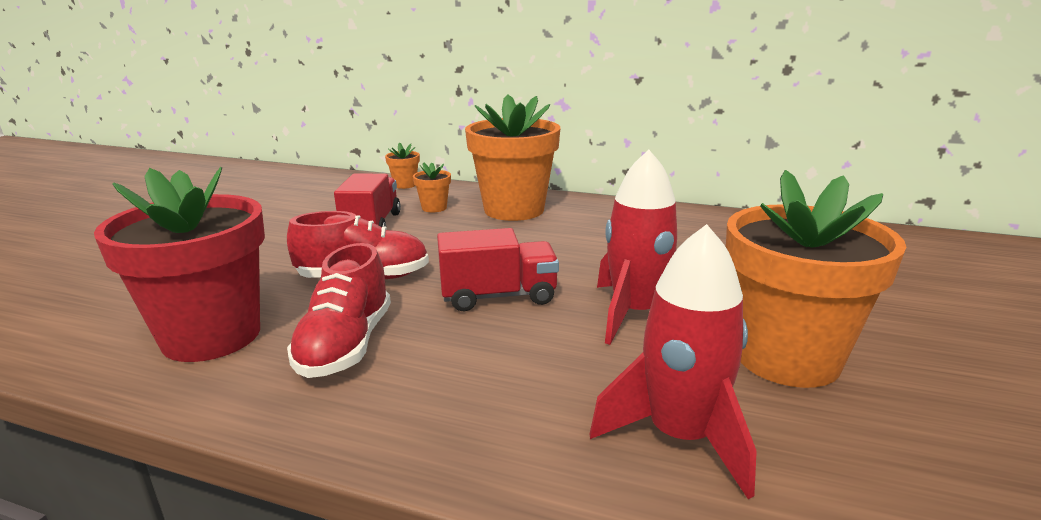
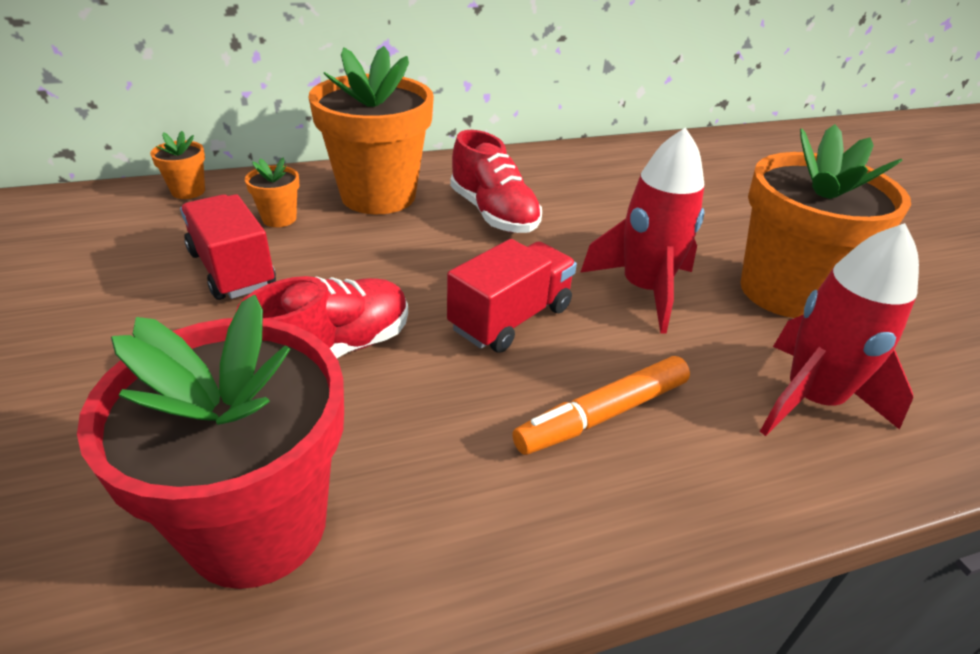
camera: 40 degrees left, 15 degrees up
(346, 345) = (444, 451): red shoe -> red shoe (493, 213)
(475, 370) = (602, 414): none -> orange marker

